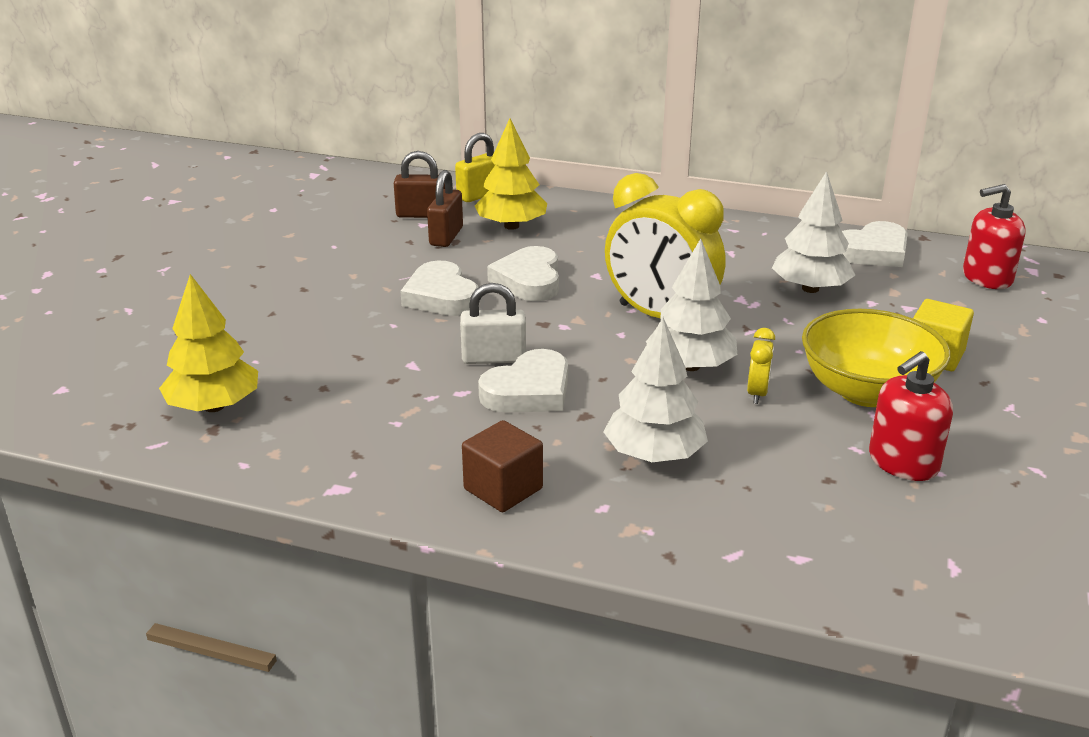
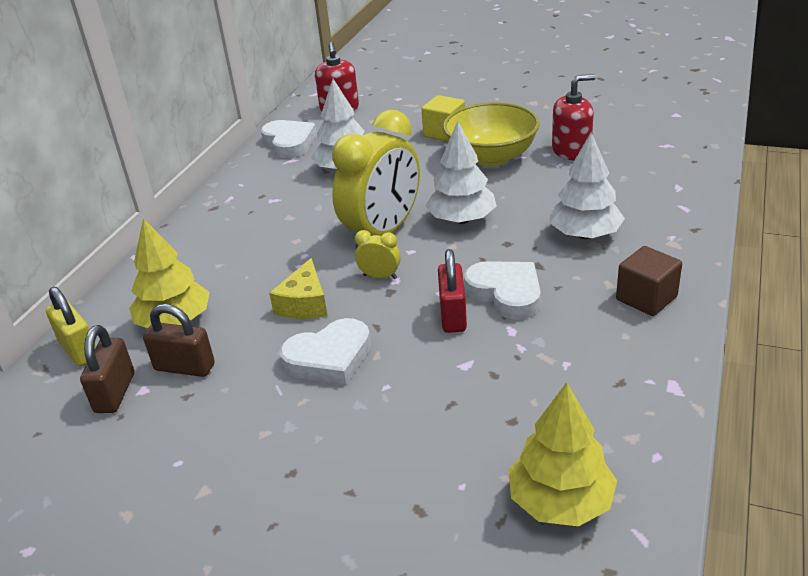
camera: 85 degrees left, 5 degrees up
(494, 358) = (453, 315): white padlock -> red padlock
(529, 280) = (304, 303): white heart -> yellow cheese
(757, 393) = (498, 194): yellow clock -> yellow clock (380, 277)
(903, 462) = (571, 151): red soap dispenser -> red soap dispenser turned 75 degrees counterclockwise

